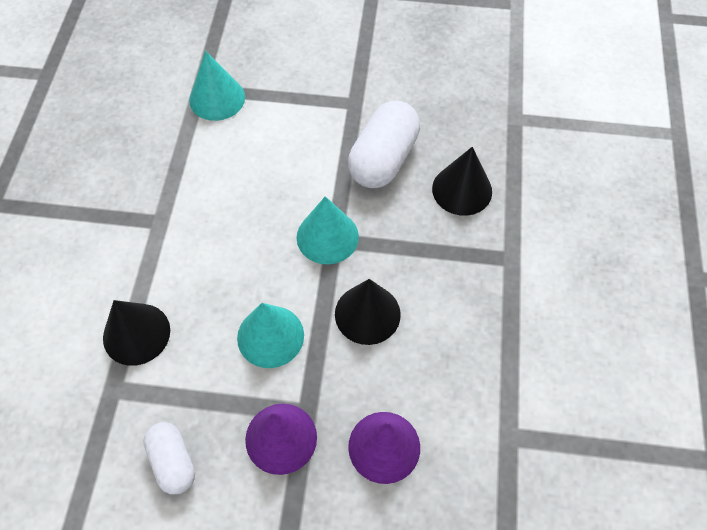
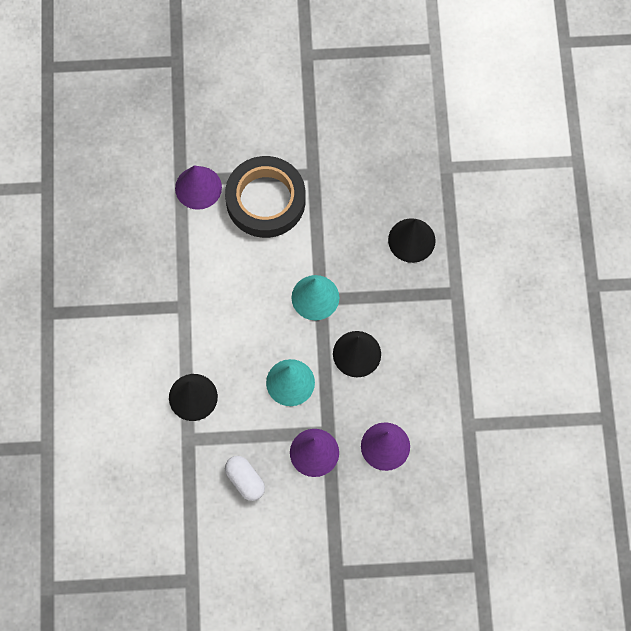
camera: 10 degrees left, 10 degrees up
(217, 98) = (198, 187): turquoise cone -> purple cone
(292, 122) = (265, 200): none -> black tape
(383, 159) = (346, 223): white capsule -> none

